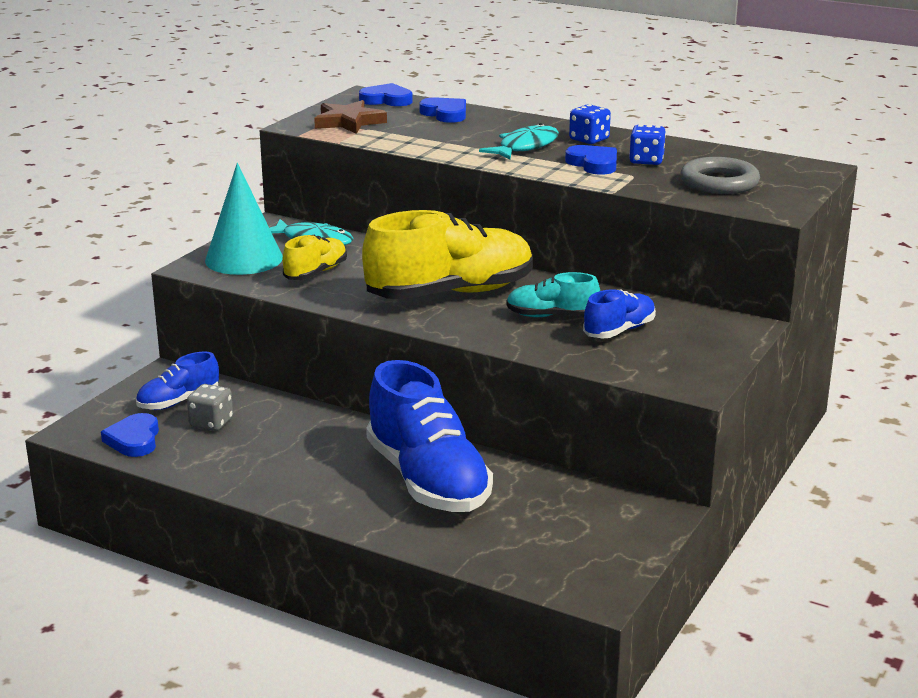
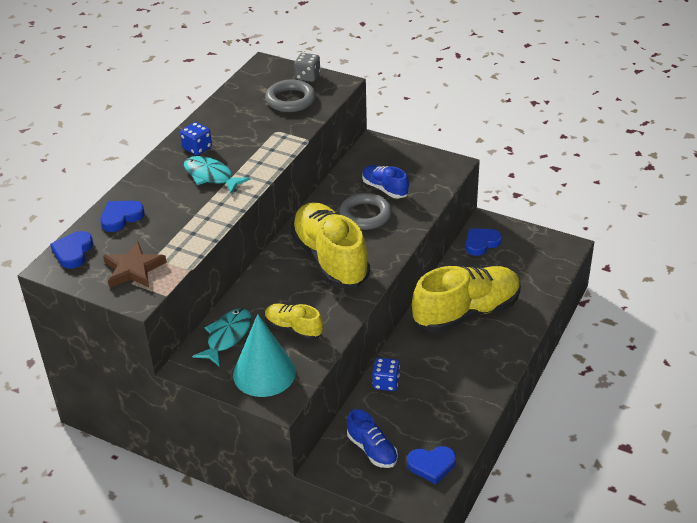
camera: 90 degrees left, 15 degrees up
(211, 423) = (403, 426): grey dice -> grey dice (307, 76)
(427, 480) = (466, 312): blue shoe -> yellow shoe
(551, 316) = (365, 215): turquoise shoe -> grey ring
(594, 164) = (251, 147): blue heart -> blue heart (481, 243)
(646, 161) = (246, 125): blue dice -> blue dice (386, 383)

